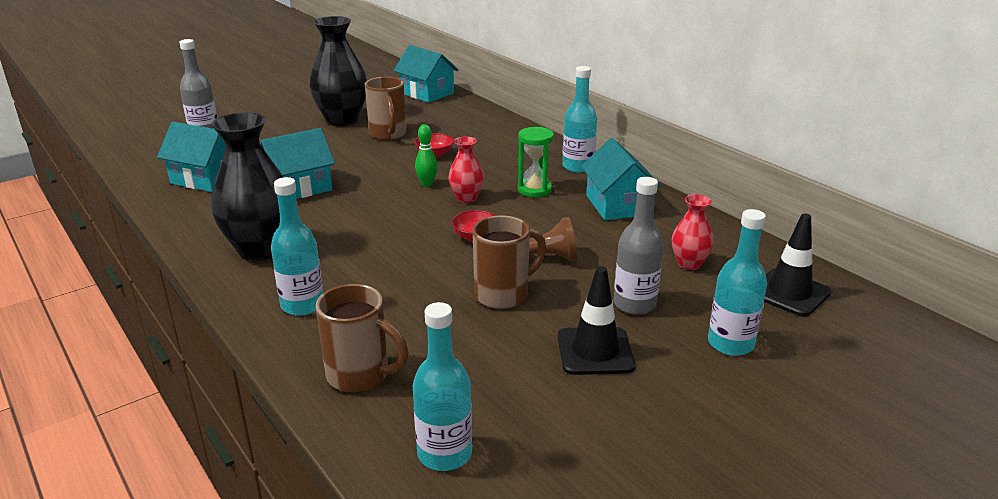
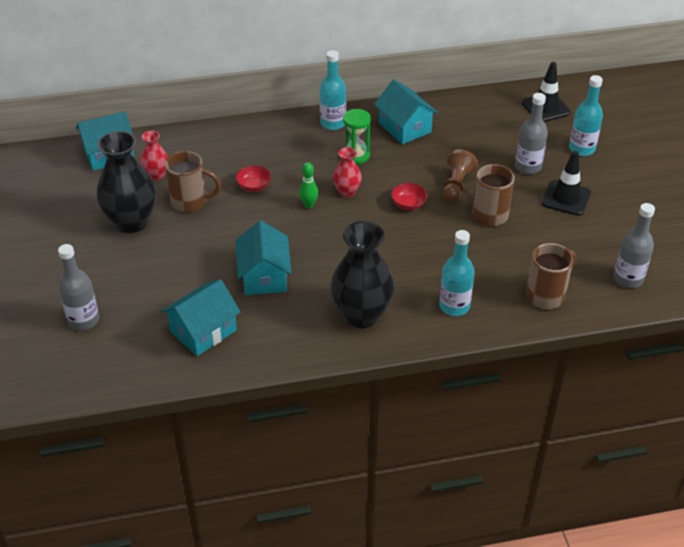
camera: 65 degrees left, 15 degrees up
(444, 454) = (628, 279): turquoise bottle -> grey bottle
(617, 205) = (404, 127): turquoise house -> turquoise house turned 45 degrees clockwise
(689, 264) = (496, 129): red vase -> red vase (156, 175)

